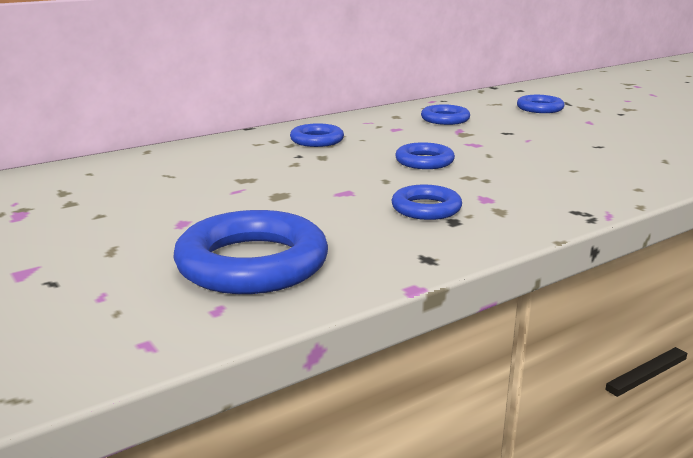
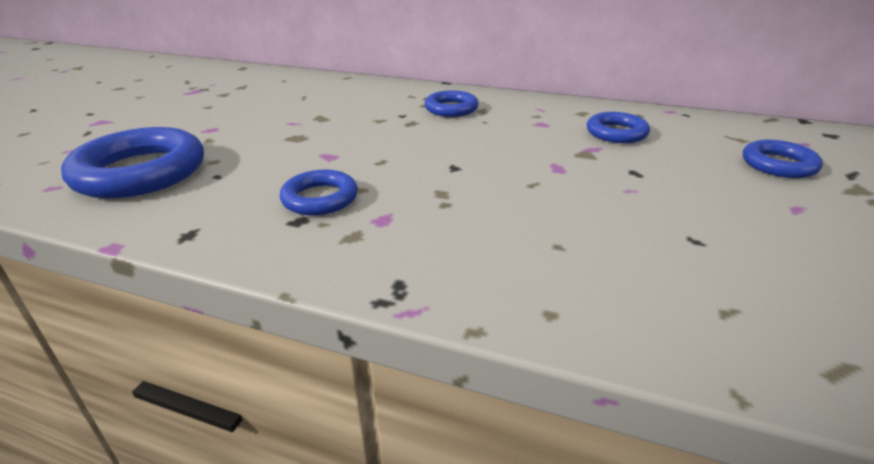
camera: 55 degrees right, 10 degrees up
(424, 161) = (458, 161): blue ring -> none

